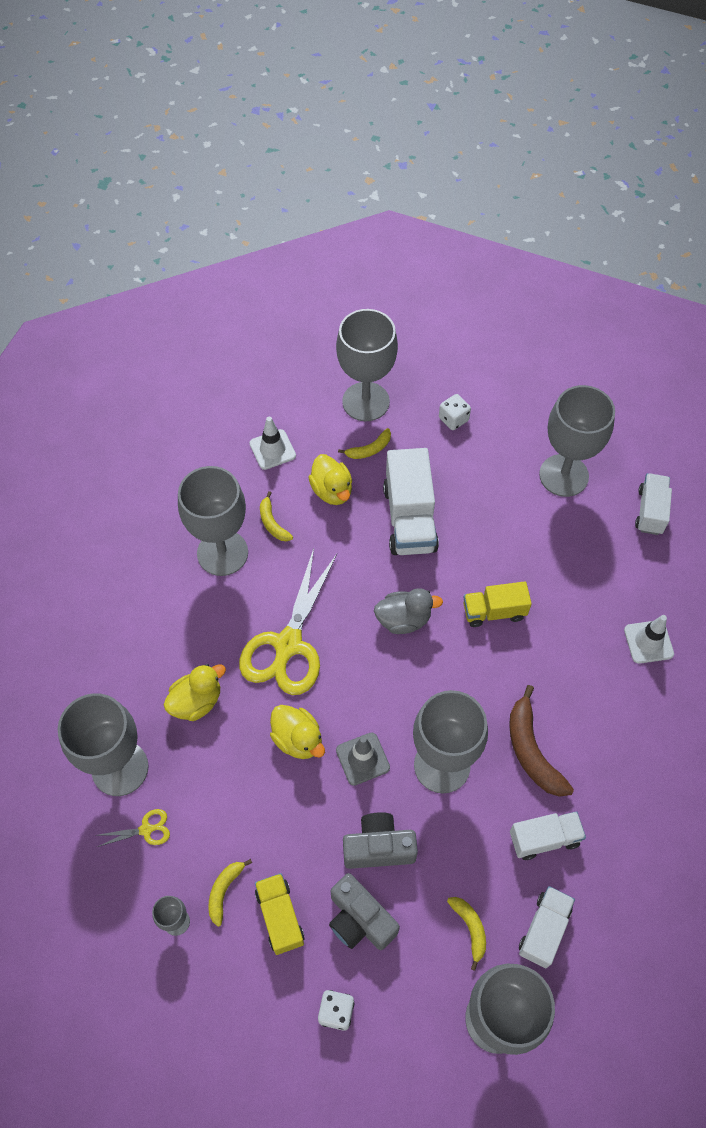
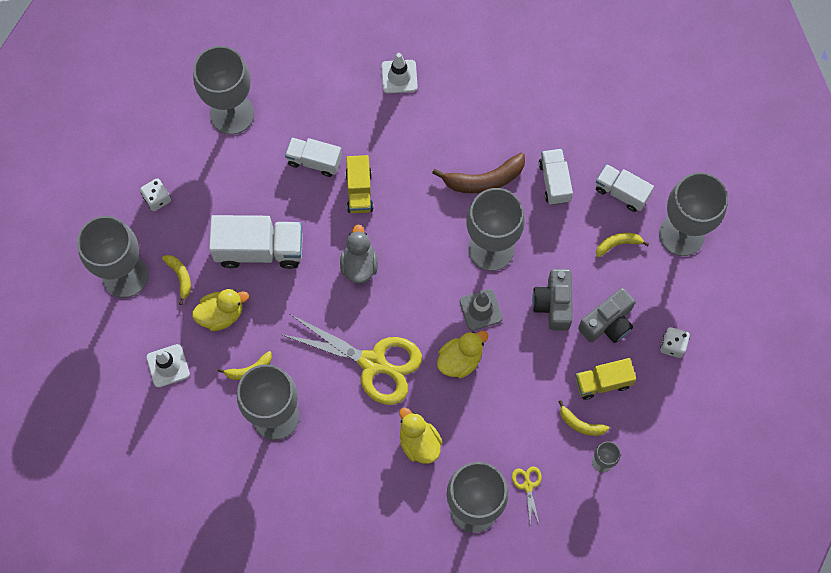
camera: 85 degrees left, 10 degrees up
(650, 511) = (277, 51): white truck -> white truck (314, 161)

